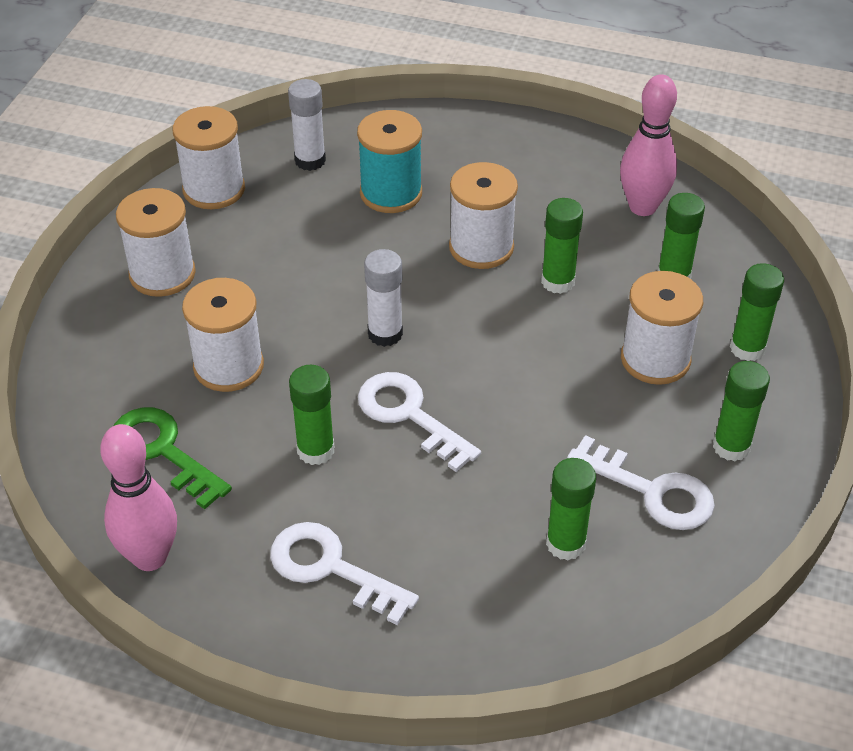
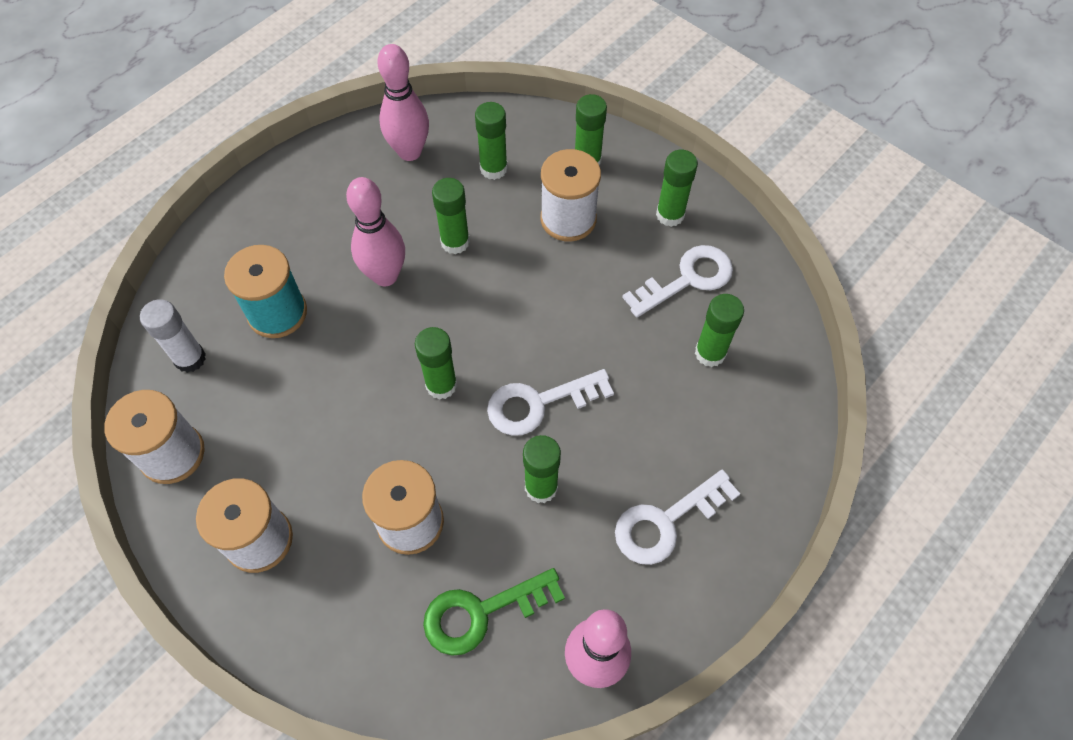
camera: 65 degrees left, 15 degrees up
(385, 334) = (441, 385): white glue stick -> green glue stick
(481, 247) = (385, 276): white spool -> pink bowling pin

